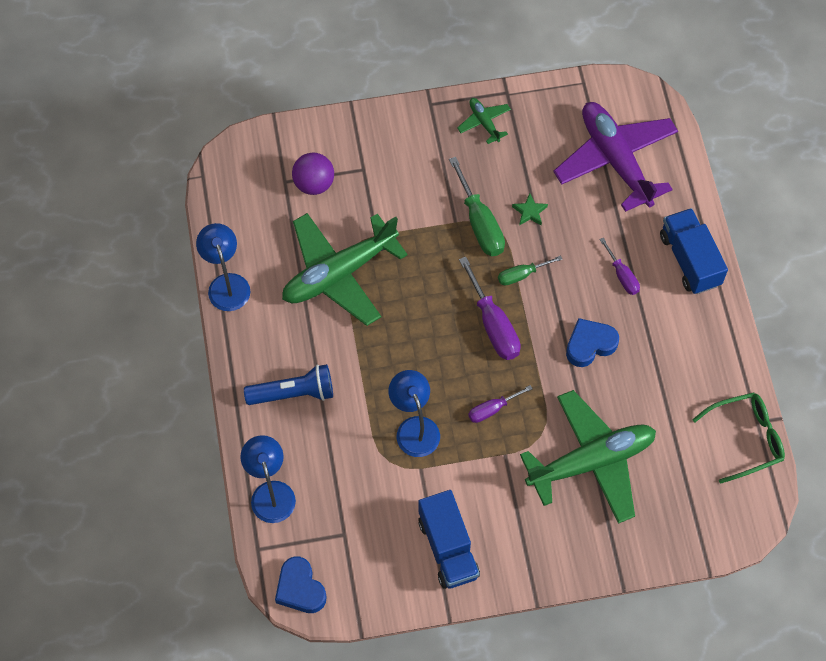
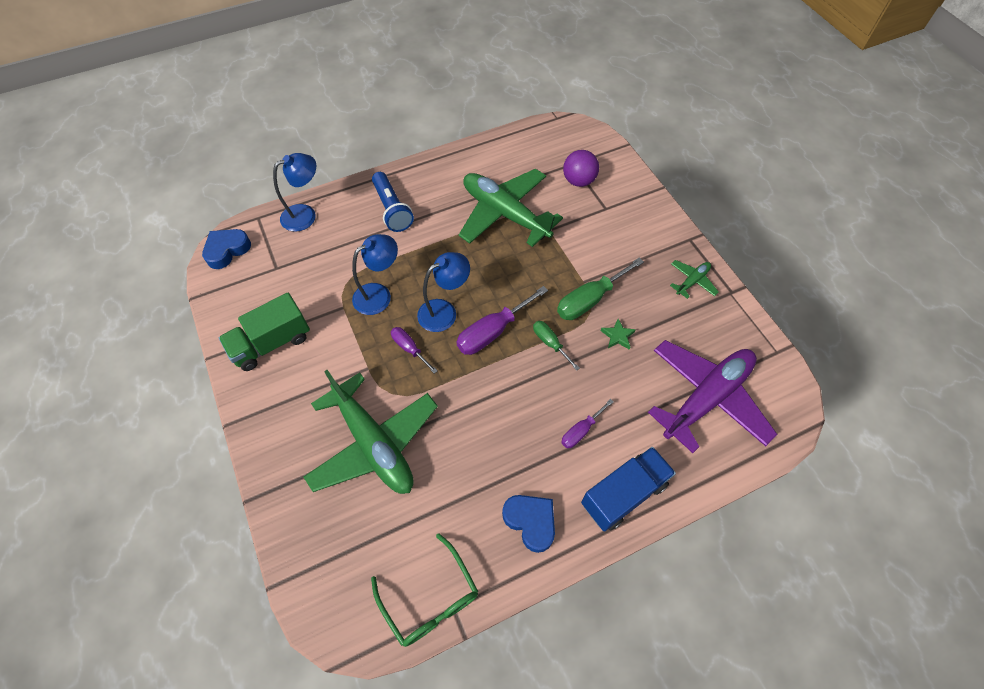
camera: 75 degrees right, 5 degrees down
(226, 284) = (472, 151): blue lamp -> blue lamp (444, 311)
(448, 548) = (271, 343): blue truck -> green truck
(590, 345) = (496, 416): blue heart -> blue heart (530, 522)

